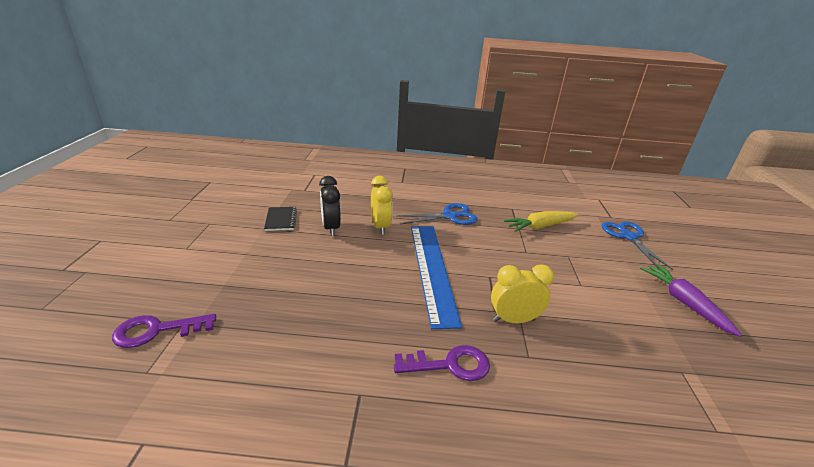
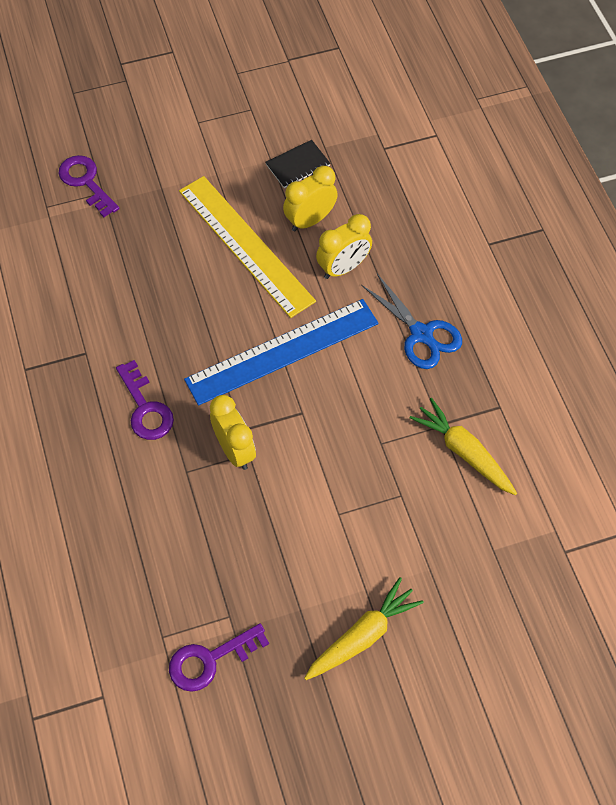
camera: 70 degrees right, 30 degrees up
(325, 259) = (245, 245): none -> yellow ruler
(331, 228) = (310, 220): black clock -> yellow clock
(628, 237) = (507, 576): blue scissors -> none
(684, 302) = (363, 635): purple carrot -> yellow carrot
(733, 399) = (210, 660): none -> purple key

